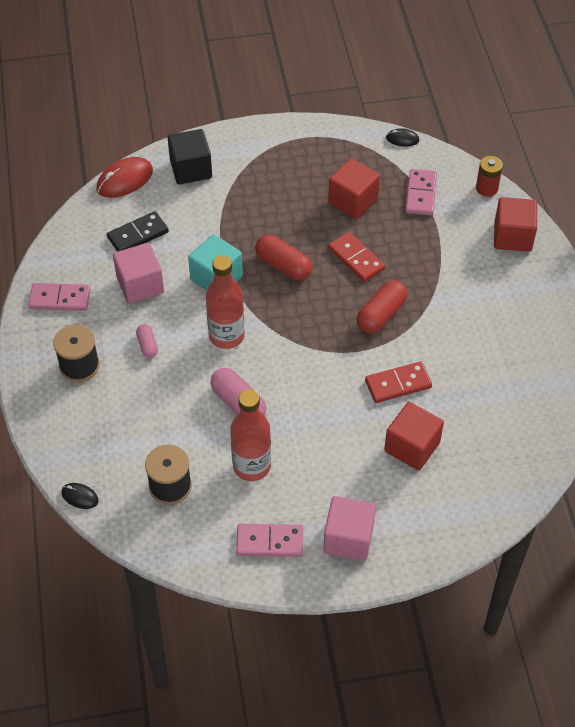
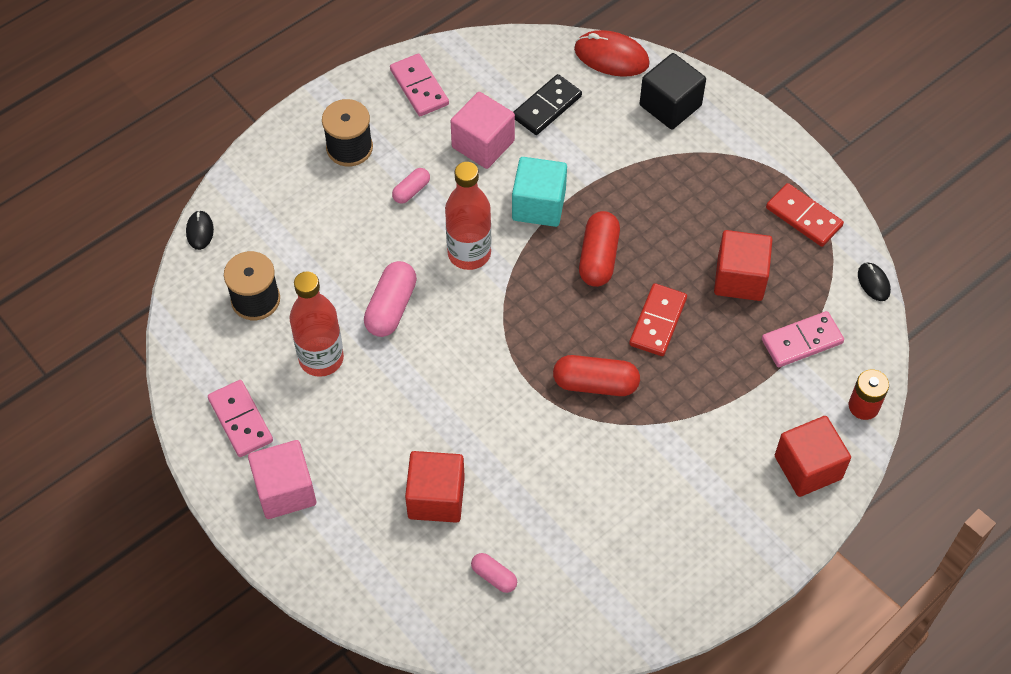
camera: 60 degrees right, 5 degrees up
(138, 235) = (546, 107): black domino -> black domino turned 75 degrees counterclockwise
(398, 384) = (511, 445): red domino -> red domino (804, 217)
(493, 441) = (494, 576): none -> pink capsule

